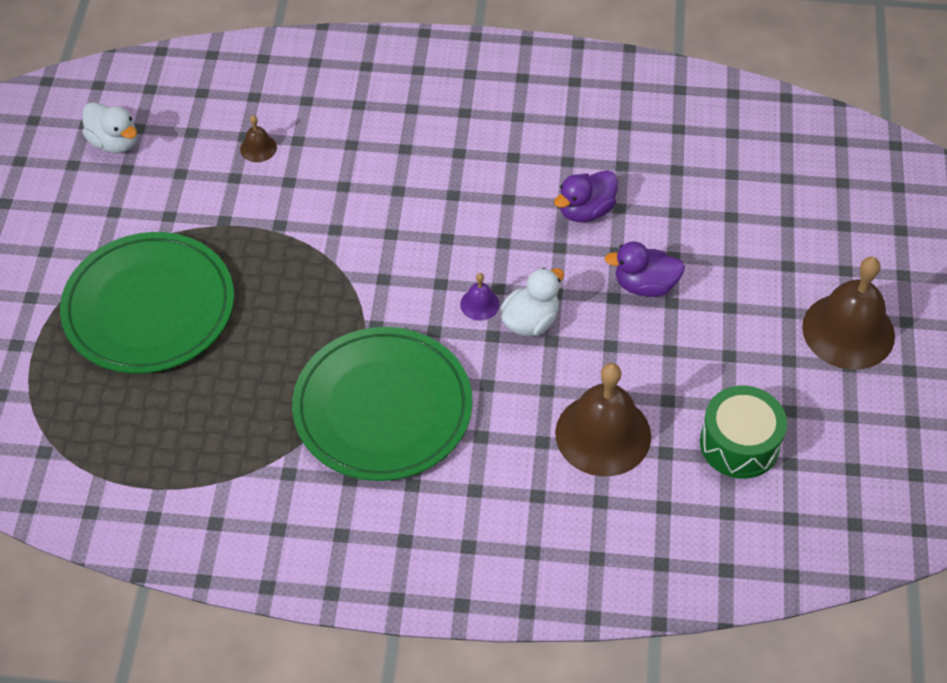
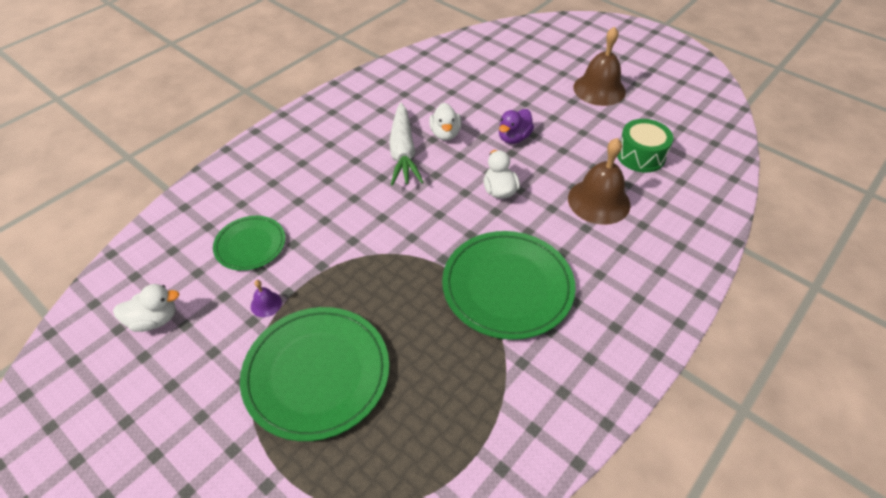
camera: 55 degrees left, 5 degrees down
(258, 148) = (250, 245): brown bell -> green plate
(479, 304) = (469, 205): purple bell -> purple bell (266, 304)
(514, 189) = (403, 152): none -> white carrot
(585, 211) = (445, 134): purple duck -> white duck

